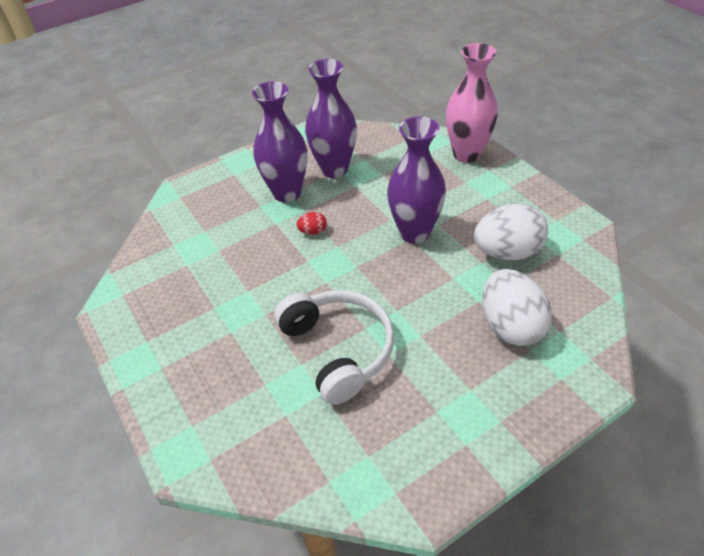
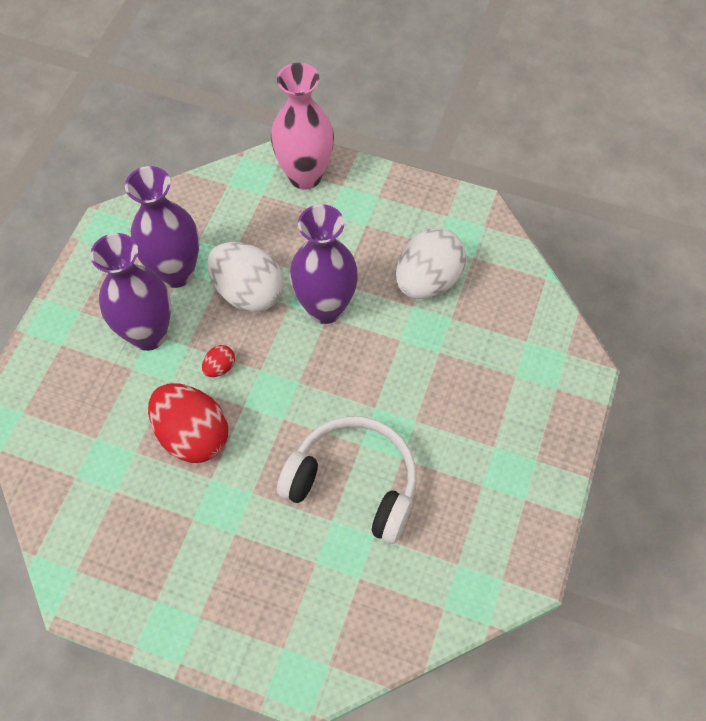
camera: 40 degrees left, 15 degrees up
(260, 260) = (193, 435): none -> red egg
(510, 326) = (483, 361): white egg -> white egg (248, 292)

